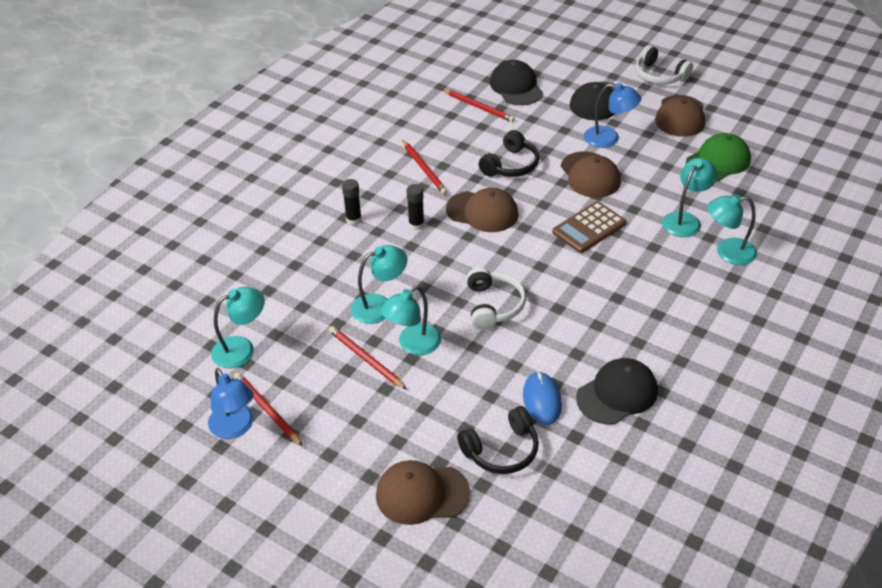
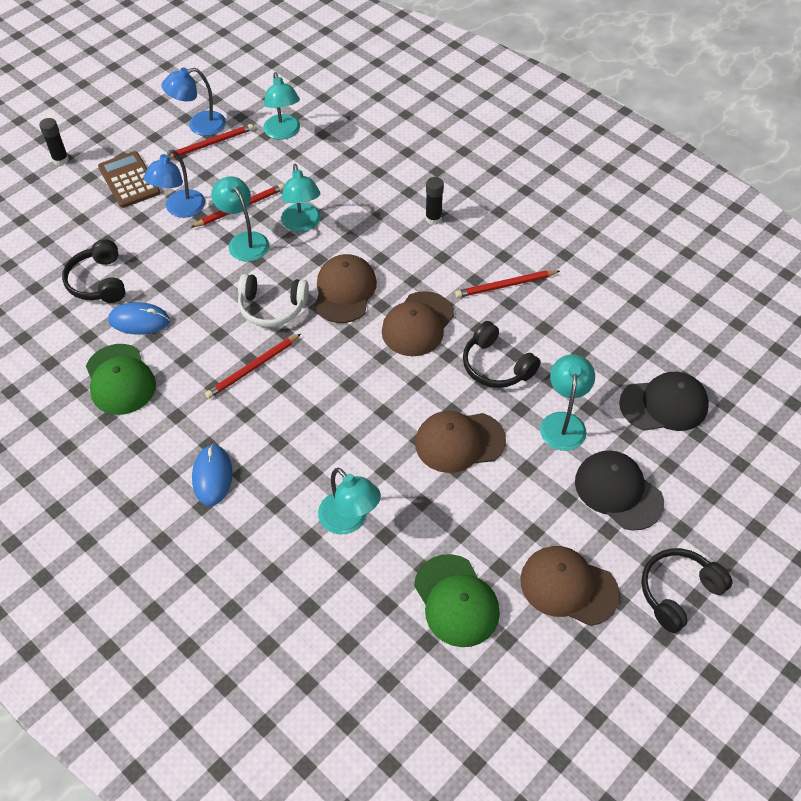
camera: 100 degrees right, 10 degrees up
(416, 225) = (411, 266): black glue stick -> black glue stick (60, 160)
(422, 494) = (82, 225): brown cap -> brown cap (344, 291)
(478, 107) = (621, 356): red pencil -> red pencil (253, 368)
(589, 228) = (363, 416): brown calculator -> brown calculator (129, 180)
(609, 138) = (531, 482): blue lamp -> blue lamp (180, 209)
(617, 394) = (120, 379): black cap -> green cap
(659, 75) = (678, 592): white headphones -> black headphones
(686, 304) = (212, 476): none -> blue mouse
(727, 252) = (279, 547): turquoise lamp -> turquoise lamp (563, 422)

